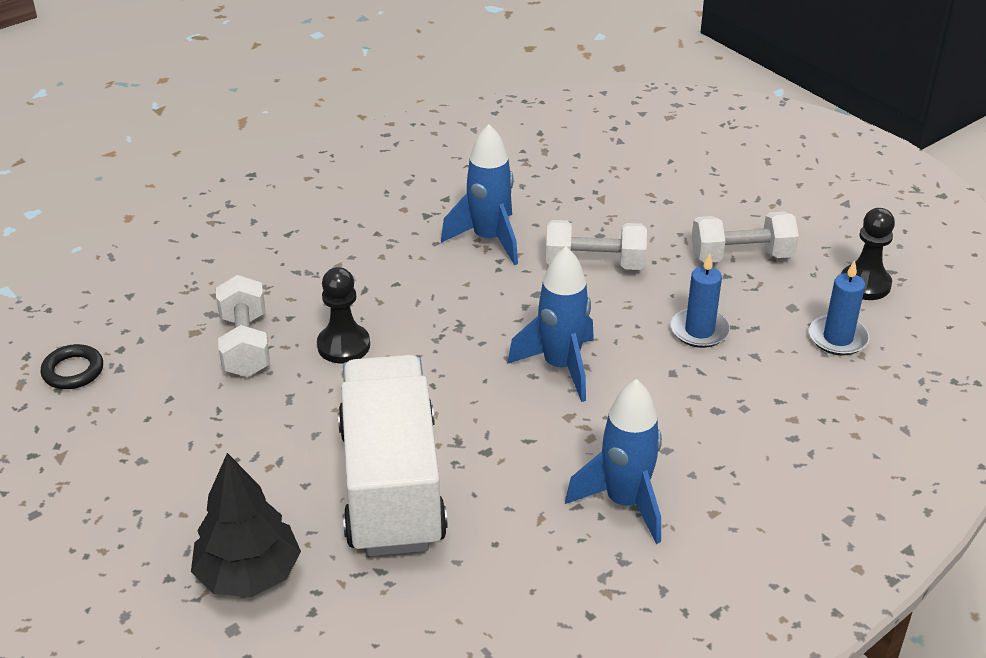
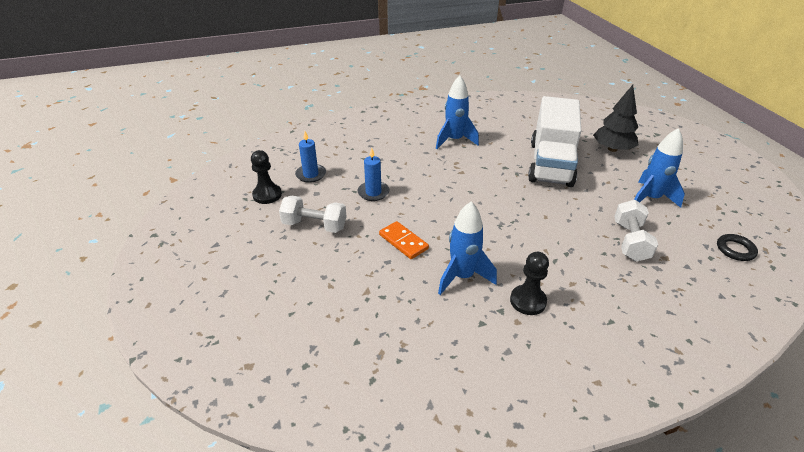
camera: 160 degrees left, 0 degrees up
(343, 345) = (570, 228): black pawn -> black pawn (528, 301)
(560, 367) = (454, 192): blue rocket -> blue rocket (650, 199)
(594, 264) = (403, 242): white dumbbell -> orange domino

